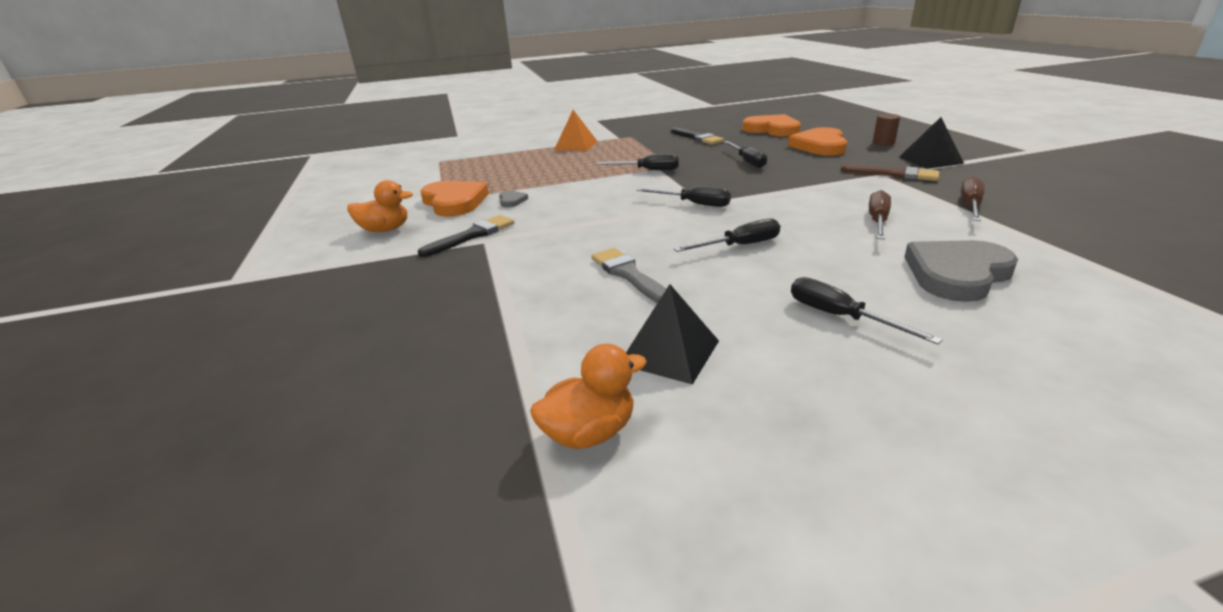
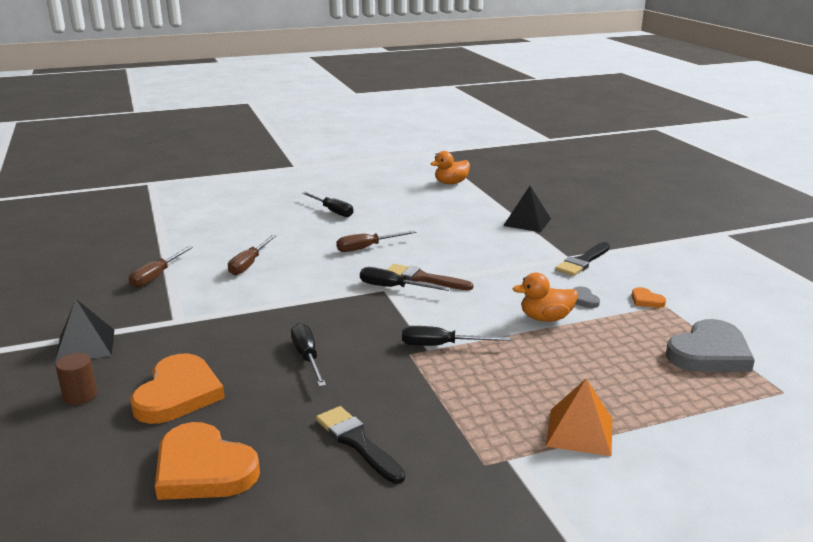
camera: 175 degrees right, 5 degrees down
(385, 230) = (672, 269): orange duck -> orange duck (545, 318)
(454, 202) = (646, 300): orange heart -> orange heart, size x0.44
(629, 275) = (445, 231): grey brush -> none
(670, 352) = (420, 201): black pyramid -> black pyramid (527, 222)
(739, 246) = (367, 248): black screwdriver -> brown screwdriver
(894, 174) = (162, 321): brown brush -> brown brush (424, 278)
(956, 274) = (247, 228): grey heart -> grey heart (709, 353)

